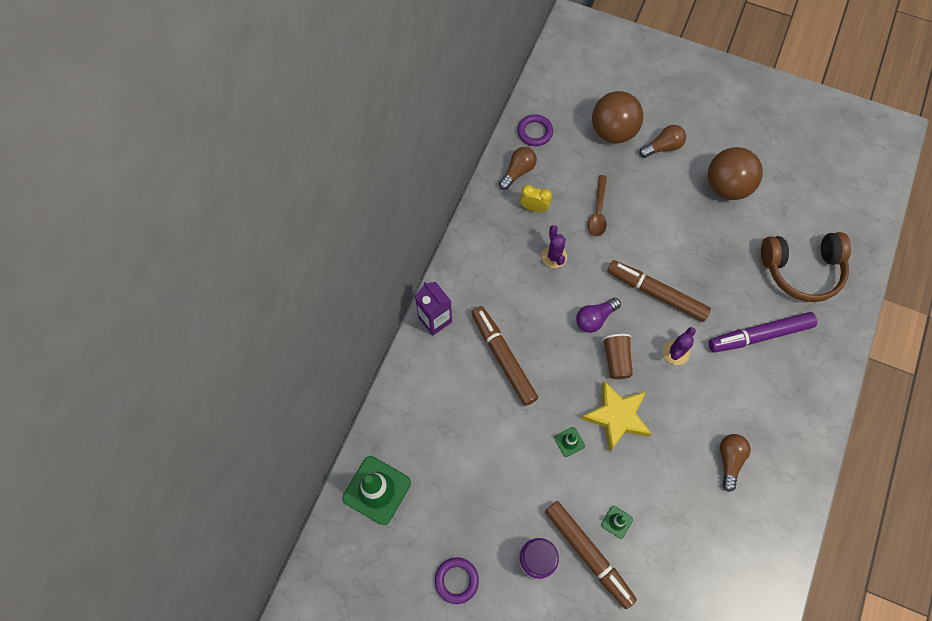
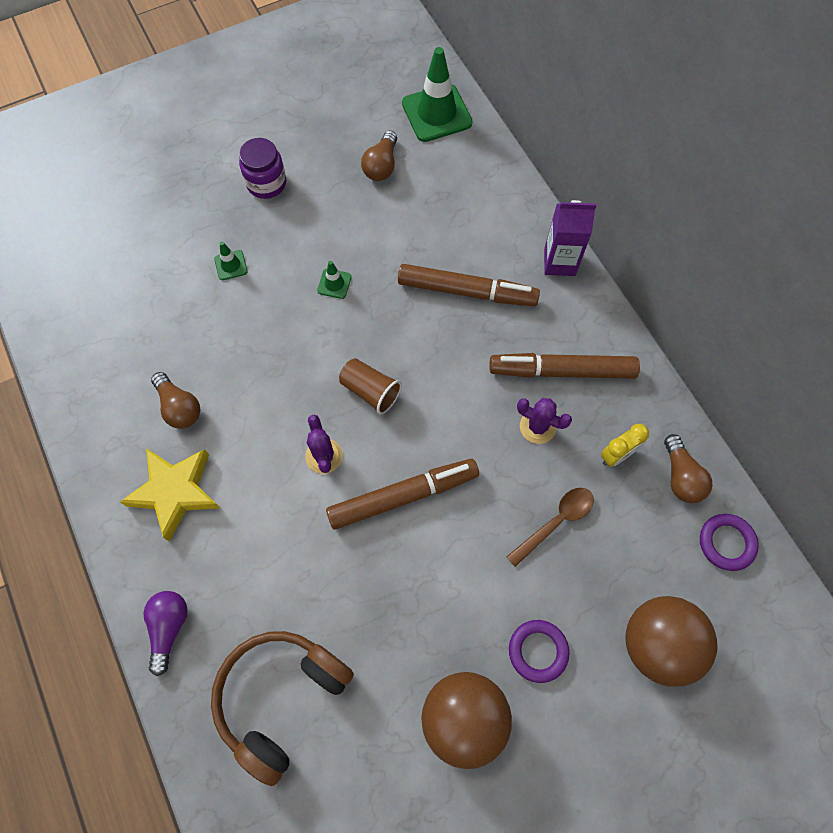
camera: 130 degrees right, 0 degrees up
(456, 580) = (310, 119): purple ring -> purple ring (538, 651)
(588, 554) = (230, 223): brown marker -> brown marker (562, 371)
(595, 318) = (431, 408): purple light bulb -> purple light bulb (169, 628)
(598, 212) = (555, 522): brown spoon -> brown spoon turned 90 degrees clockwise
(616, 417) = (316, 343): yellow star -> yellow star (175, 492)
(663, 147) = (585, 689): brown light bulb -> brown light bulb (381, 166)
(759, 335) = (258, 563): purple marker -> none

